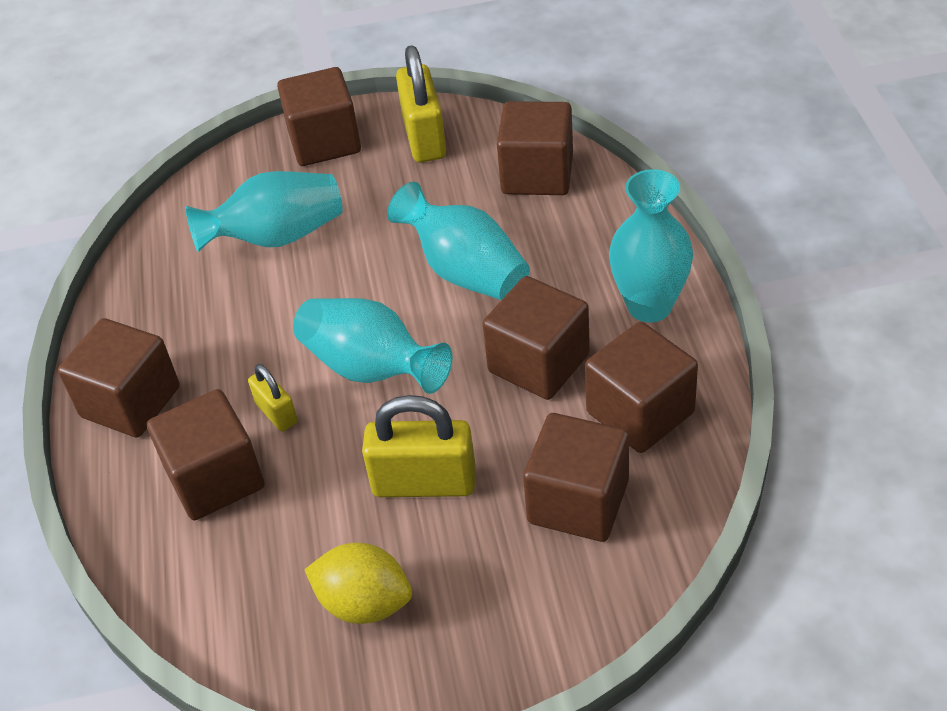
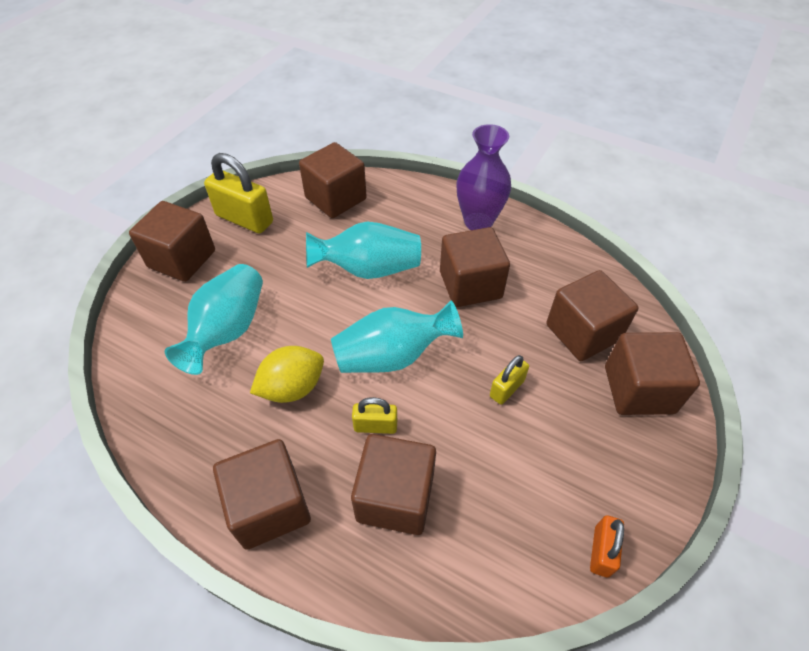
camera: 55 degrees left, 5 degrees up
(299, 673) = (601, 551): none -> orange padlock
(364, 603) = (573, 478): yellow lemon -> yellow lemon (292, 388)
(424, 483) = (507, 388): yellow padlock -> yellow padlock, size x0.55
(640, 412) = (545, 271): brown cube -> brown cube (638, 389)
(649, 306) = (478, 222): turquoise vase -> purple vase

